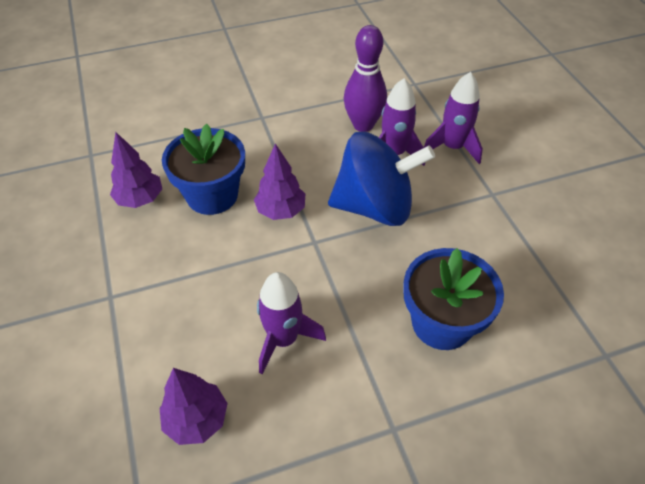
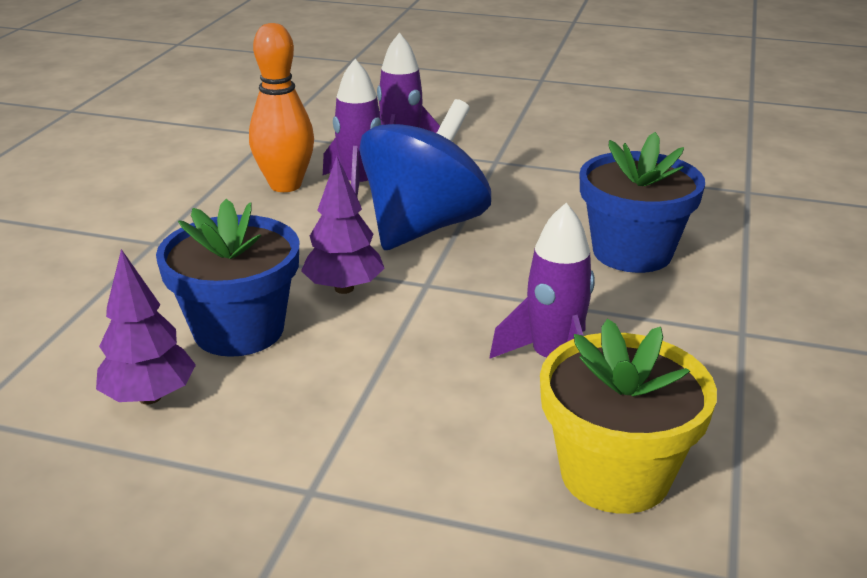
camera: 55 degrees left, 20 degrees down
(197, 419) = (615, 474): purple tree -> yellow flower pot
(363, 125) = (285, 185): purple bowling pin -> orange bowling pin

